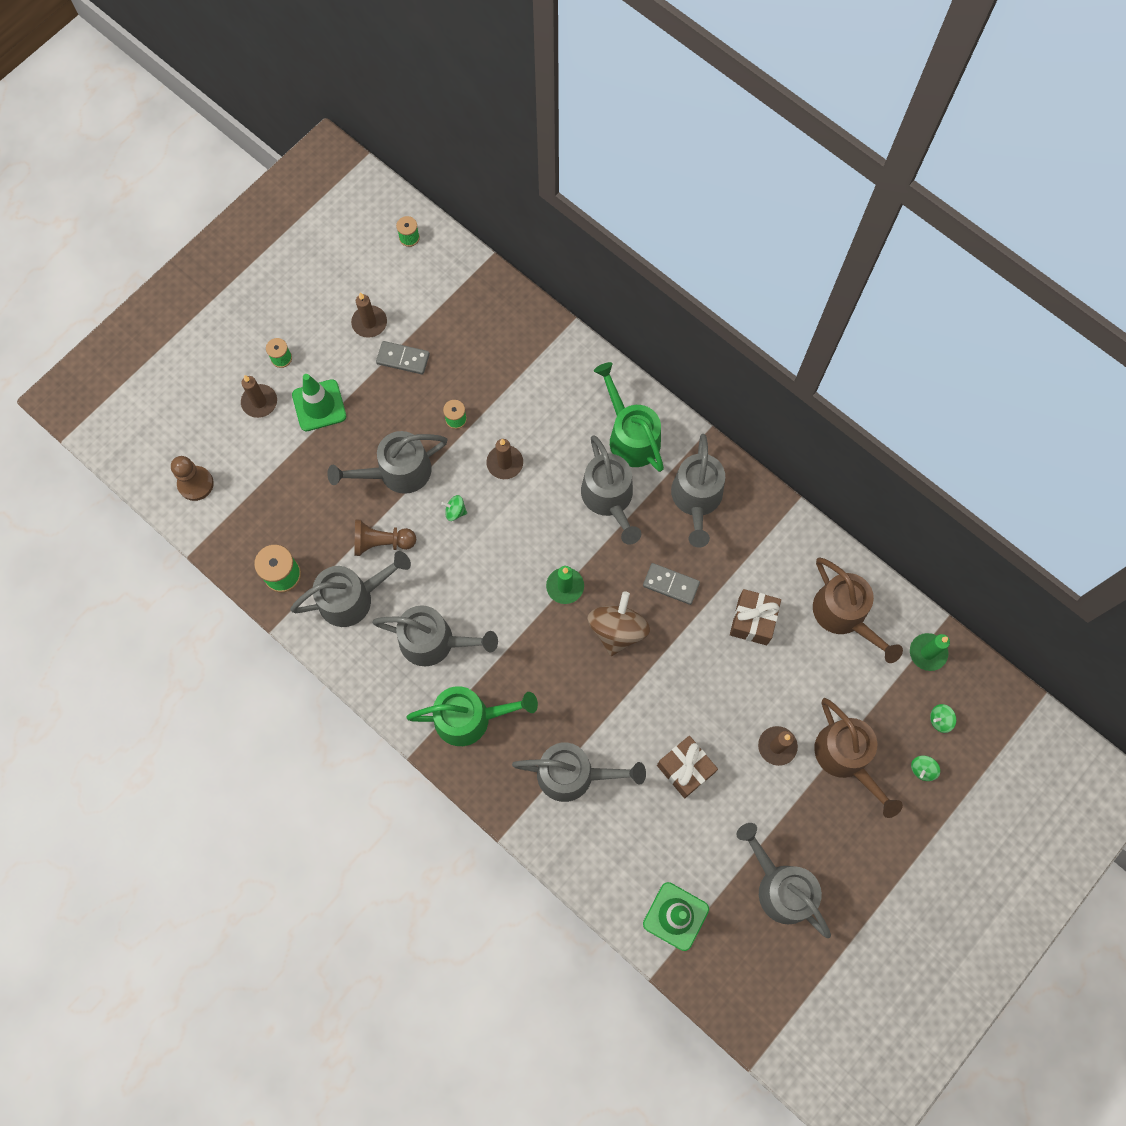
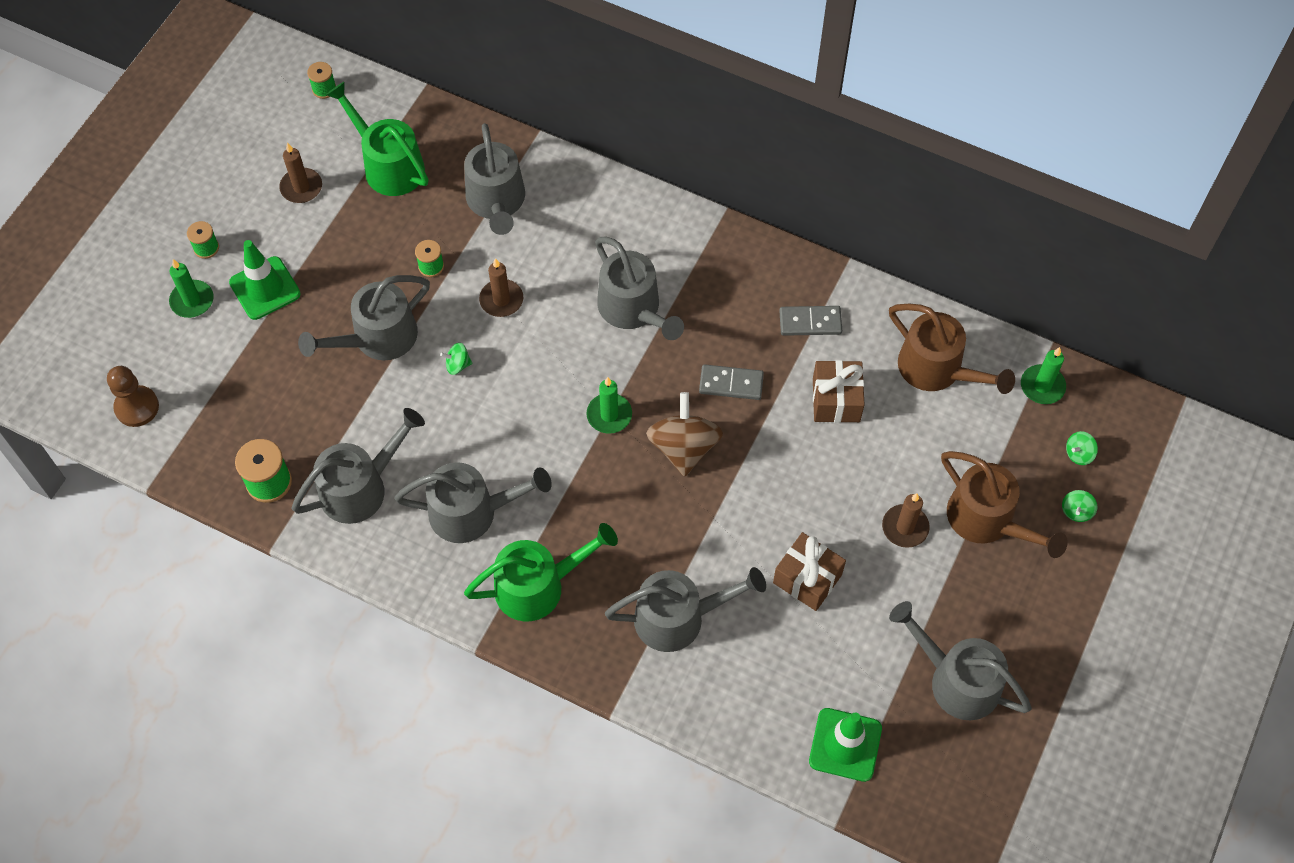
camera: 15 degrees left, 10 degrees down
(259, 402) = (192, 301): brown candle -> green candle
(381, 542) = (379, 419): brown pawn -> none
(403, 359) = (351, 216): grey domino -> grey domino (810, 322)
(630, 436) = (638, 238): green watering can -> green watering can (388, 165)
(696, 499) = (733, 287): grey watering can -> grey watering can (496, 202)

